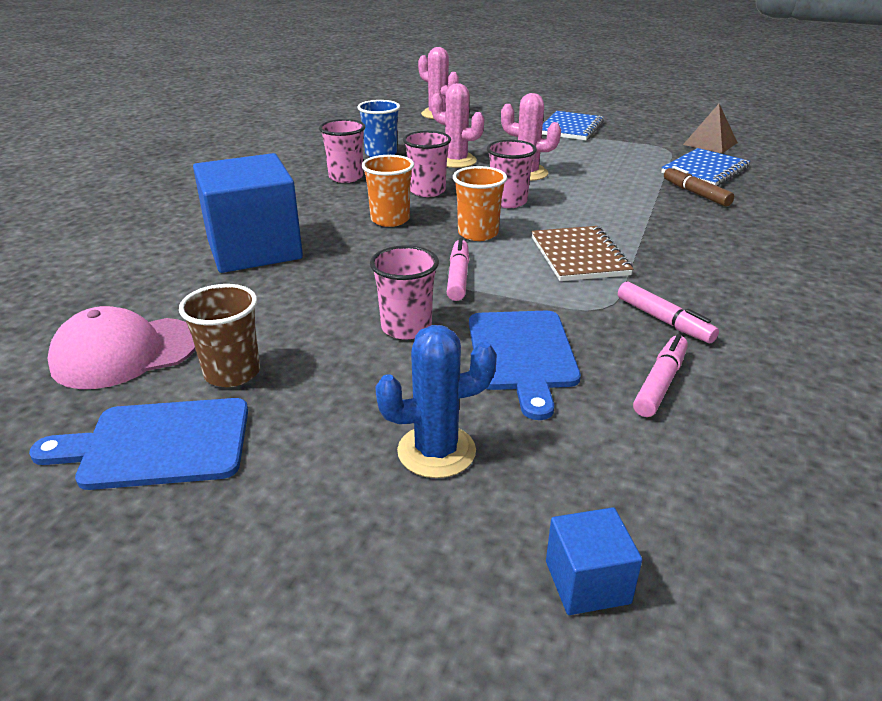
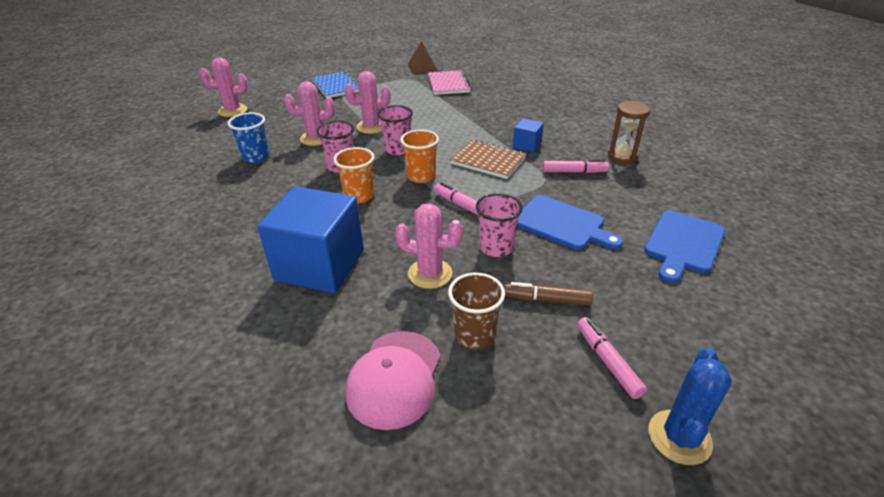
camera: 50 degrees left, 5 degrees up
(157, 444) = (525, 396): blue cutting board -> blue cutting board (683, 244)
(307, 307) = (430, 274): none -> pink cactus
(346, 177) = (269, 185): pink cup -> none
(436, 451) = (620, 289): blue cactus -> blue cactus (679, 437)
(587, 582) = (741, 290): blue cube -> blue cube (527, 145)
(660, 383) = (622, 200): pink marker -> pink marker (607, 361)
(695, 193) = (468, 100): brown marker -> brown marker (546, 300)
(705, 170) = (448, 84): blue notebook -> pink notebook
(783, 345) = (622, 156): none -> brown hourglass

